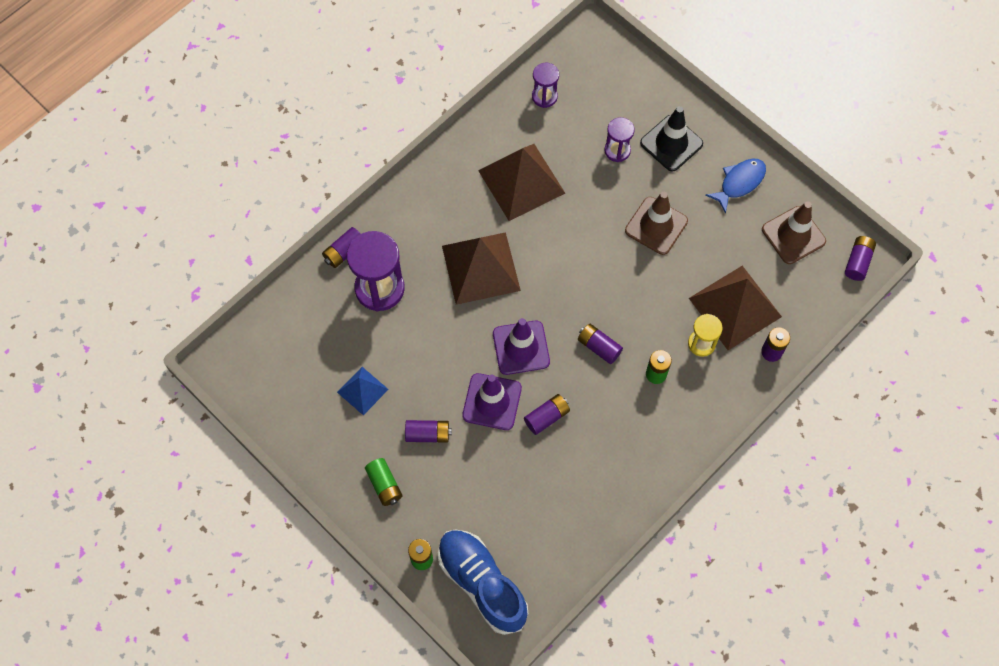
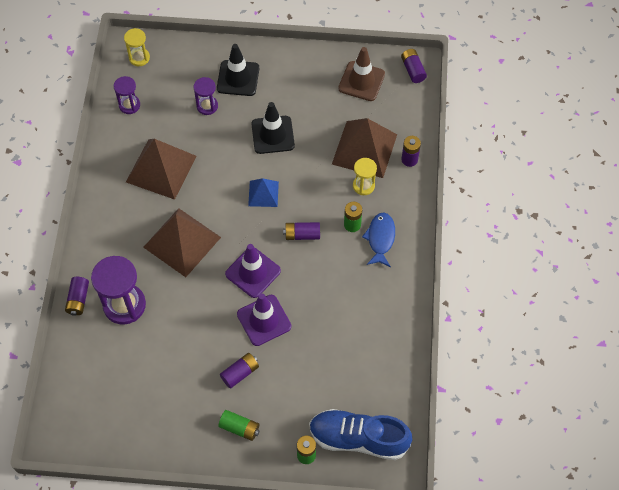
camera: 40 degrees left, 5 degrees down
(362, 390) = (171, 379): blue pyramid -> blue pyramid (263, 193)
(547, 417) = (307, 302): purple battery -> none
(593, 55) = (139, 58): none -> yellow hourglass
(656, 226) = (273, 135): brown traffic cone -> black traffic cone
(739, 183) = (301, 73): blue fish -> blue fish (380, 238)

